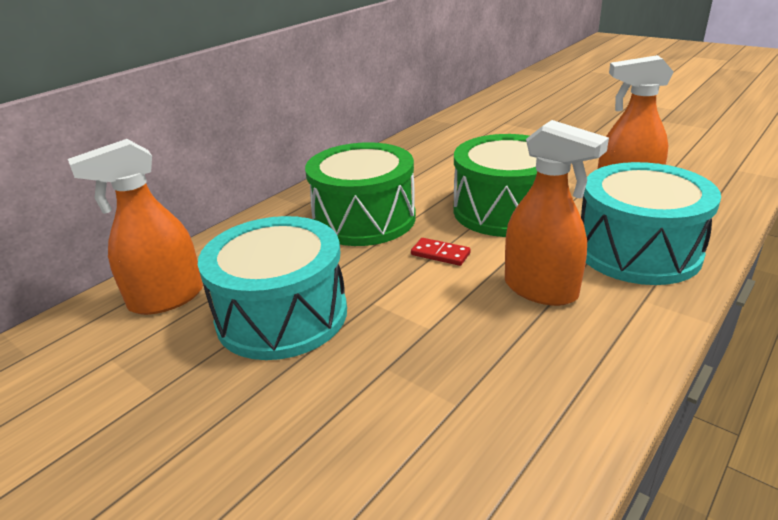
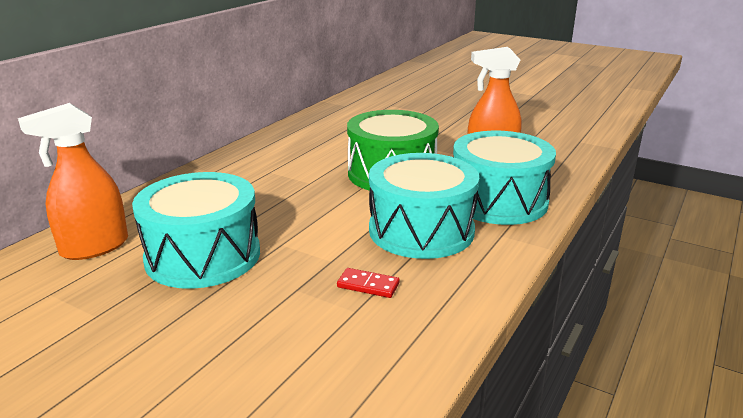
camera: 10 degrees left, 5 degrees down
(364, 219) = (269, 182): green drum -> none
(440, 254) = (338, 207): red domino -> red domino (368, 285)
(541, 289) = (421, 230): orange spray bottle -> turquoise drum

